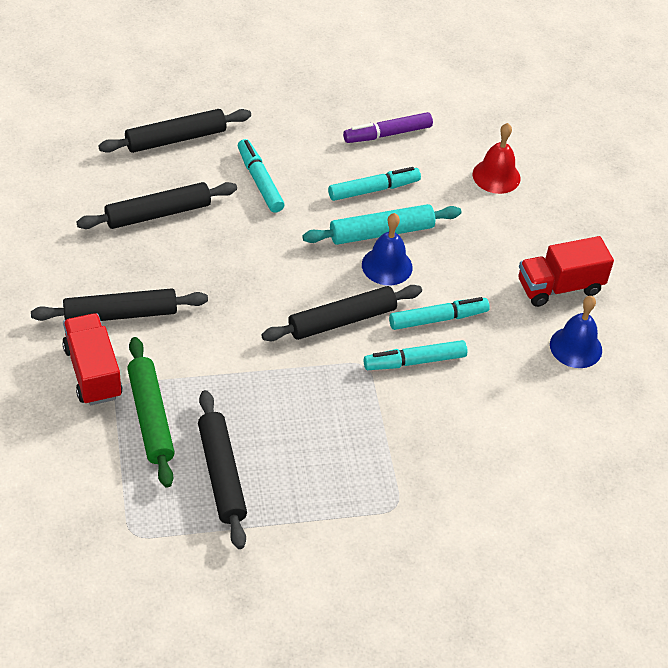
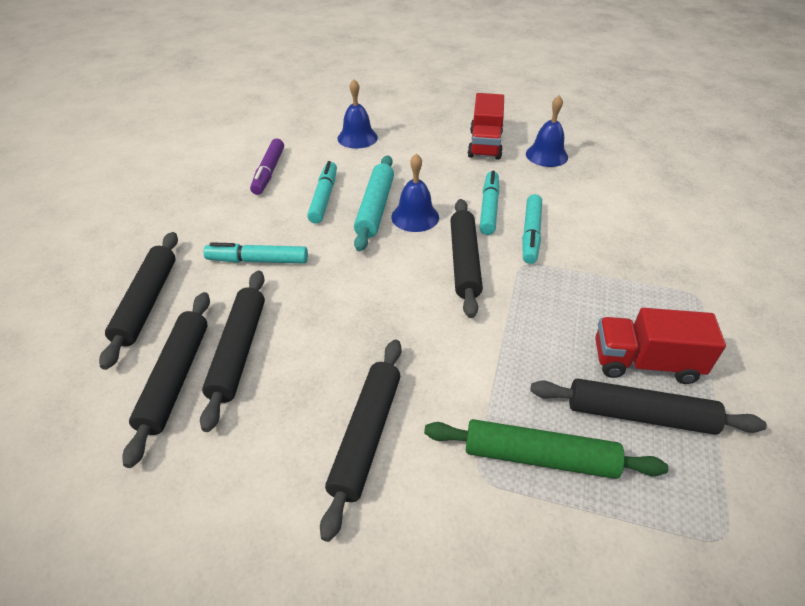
camera: 60 degrees left, 5 degrees down
(93, 372) = (446, 498): red truck -> red truck (645, 362)
(116, 191) = (176, 378): none -> black rolling pin
(496, 176) = (357, 138): red bell -> blue bell

